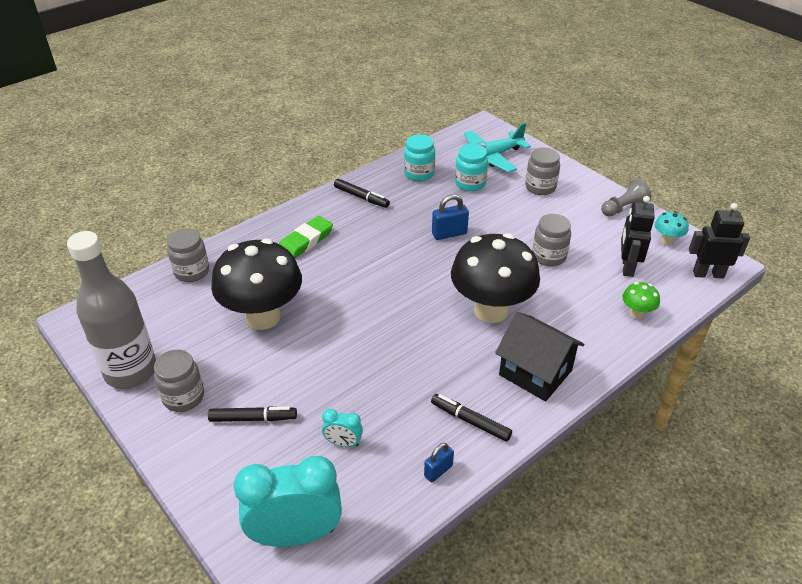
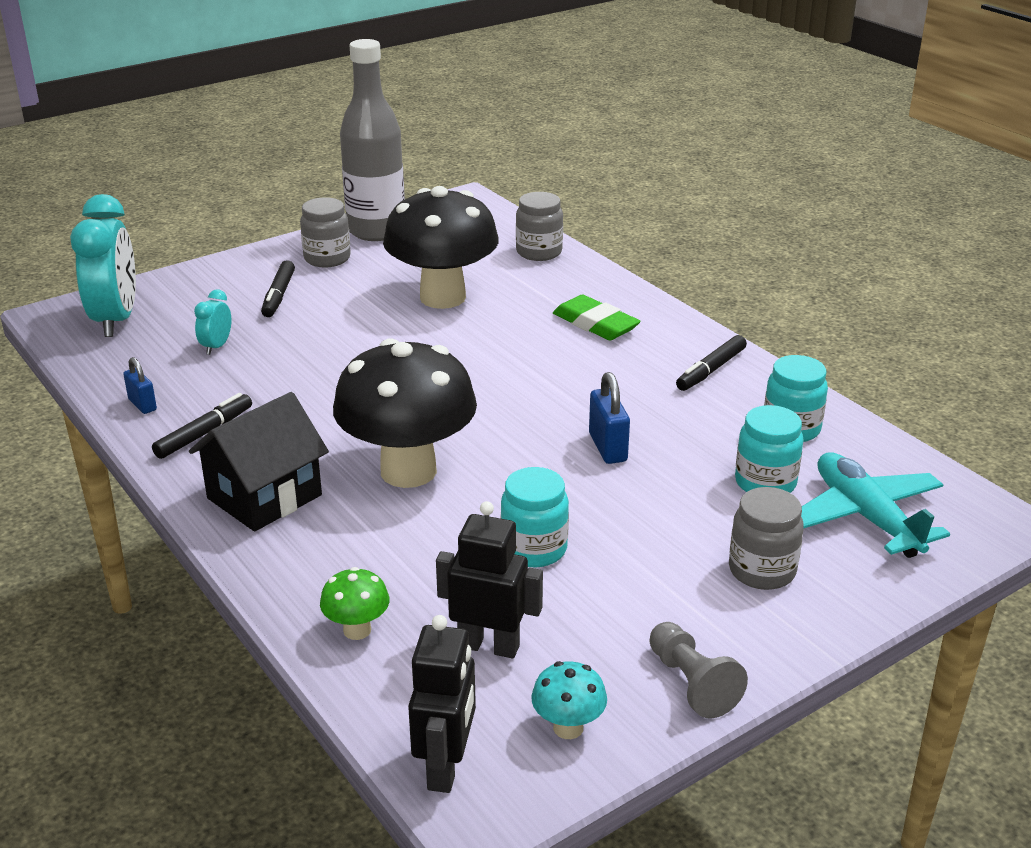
camera: 95 degrees right, 10 degrees down
(549, 256) = (534, 549): grey jar -> turquoise jar

